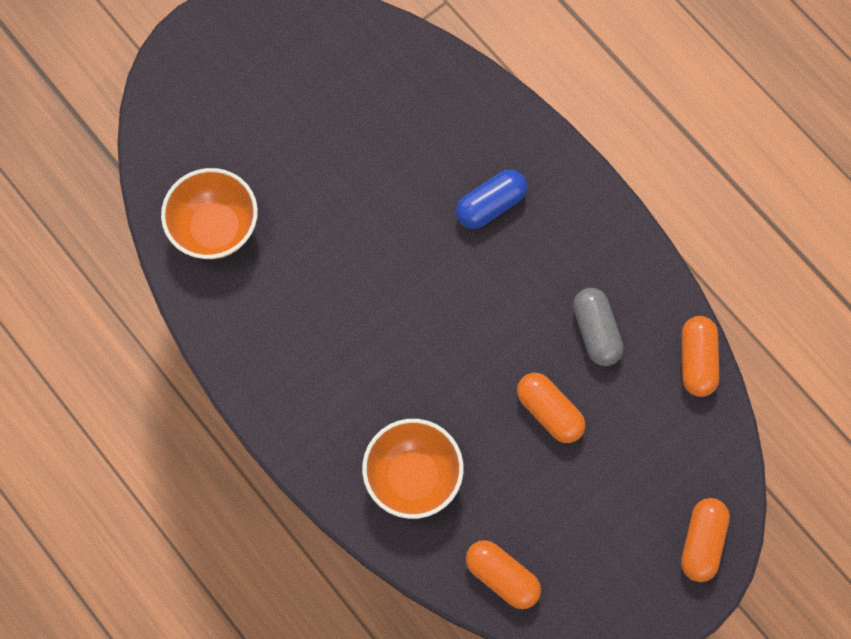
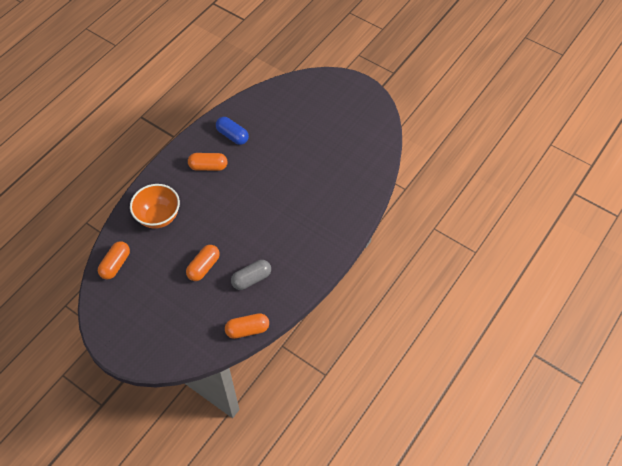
camera: 75 degrees right, 15 degrees down
(215, 228) = (261, 114): orange bowl -> none
(490, 205) = (306, 218): blue capsule -> blue capsule (232, 136)
(702, 542) = (148, 351): orange capsule -> orange capsule (208, 166)

